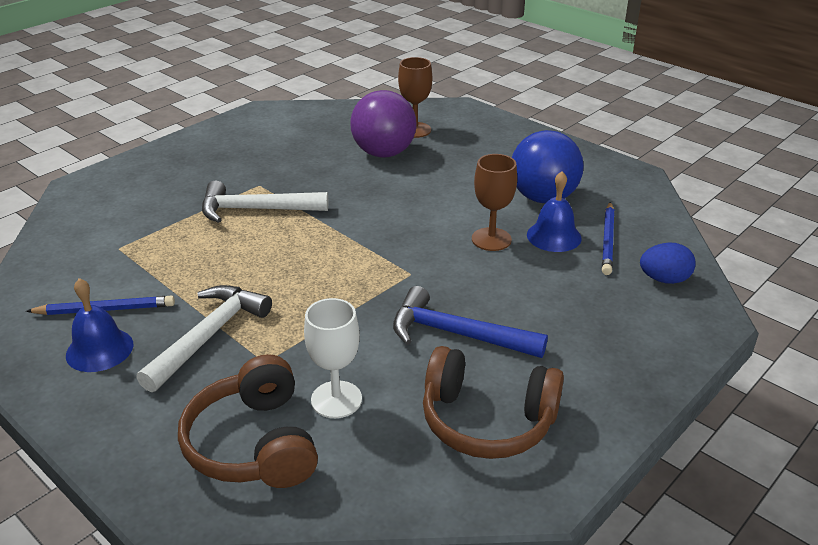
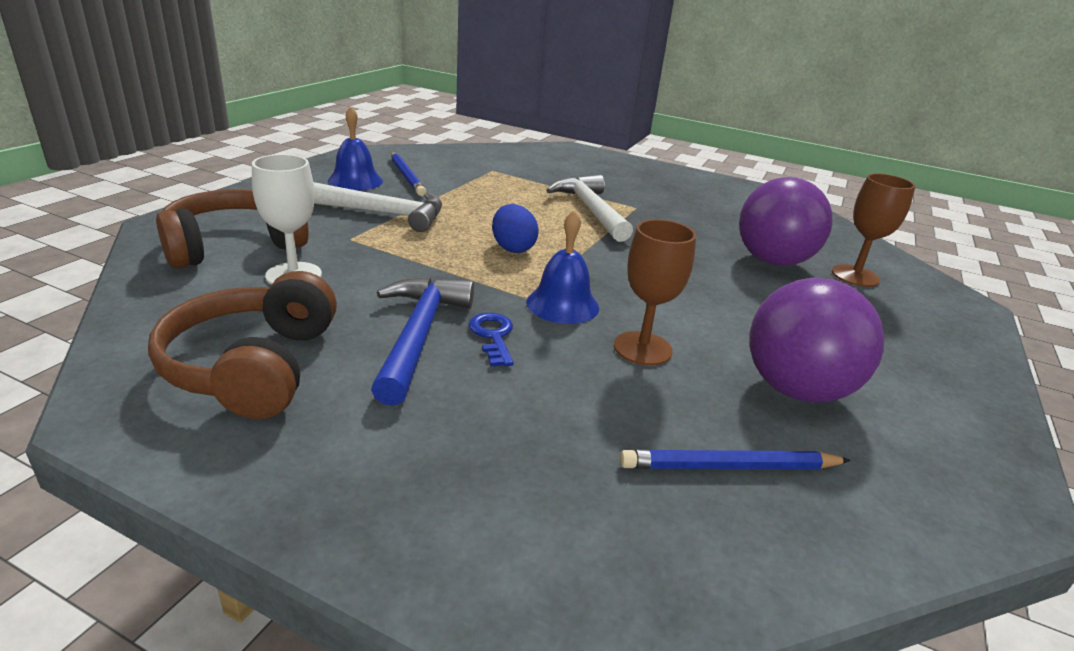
camera: 70 degrees right, 5 degrees down
(464, 299) = (493, 336): none -> blue key
(543, 198) = (796, 389): blue ball -> purple ball
(554, 236) = (695, 405): blue bell -> blue bell (562, 304)
(664, 279) = (653, 547): blue egg -> blue egg (513, 248)

